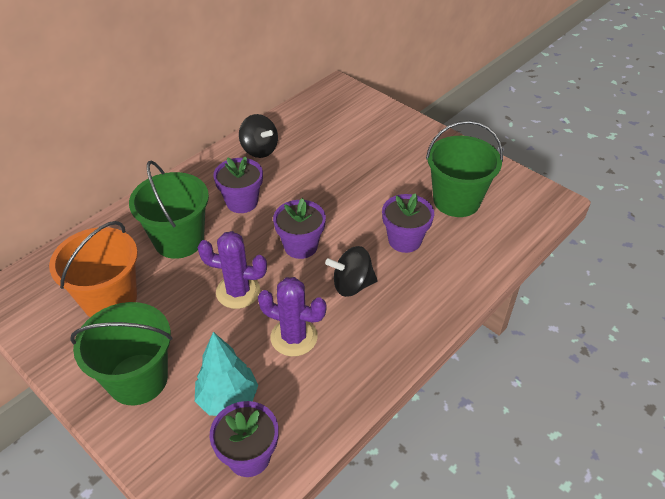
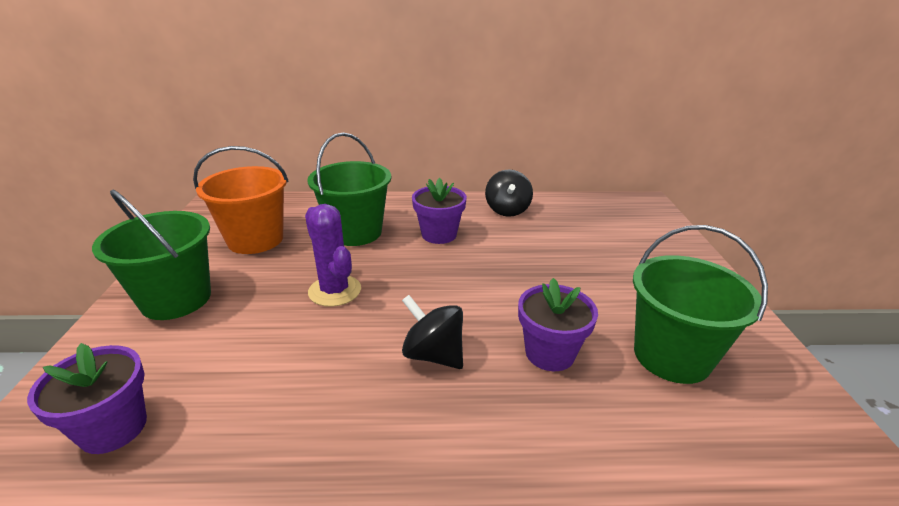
camera: 45 degrees right, 15 degrees down
(228, 399) = (189, 364): turquoise tree -> none
(294, 337) = (314, 358): purple cactus -> none
(300, 246) = (436, 291): purple flower pot -> none

